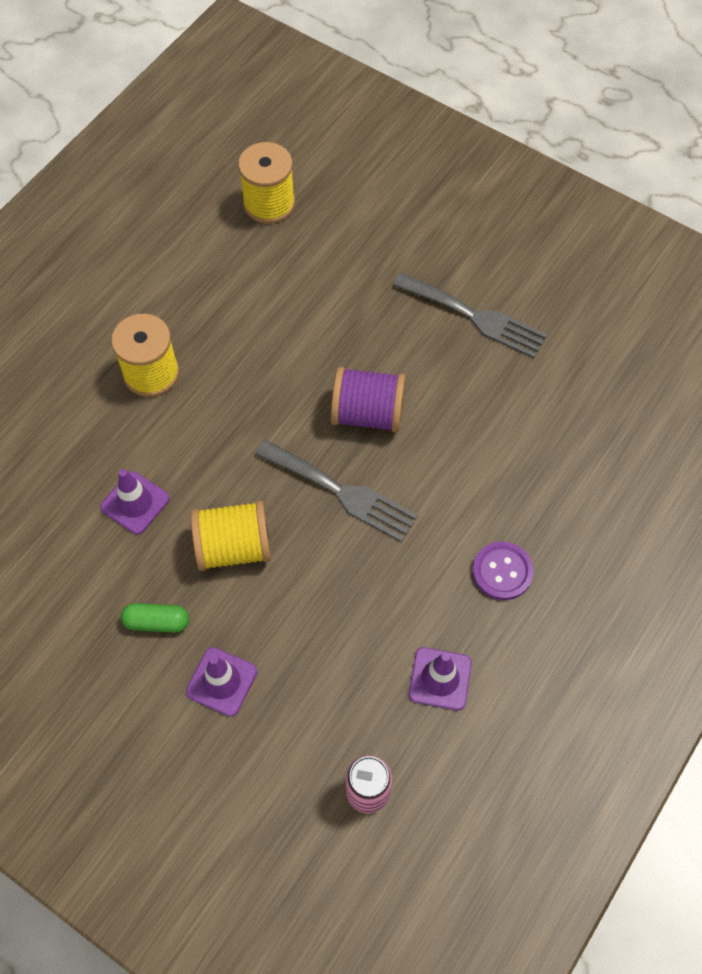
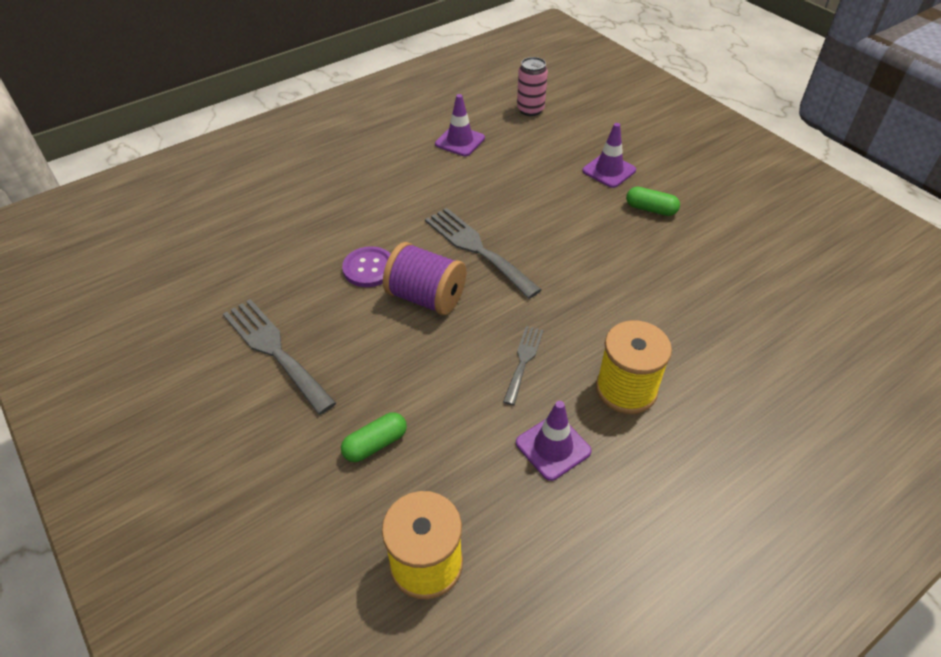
camera: 160 degrees left, 15 degrees down
(135, 503) = (658, 285): purple traffic cone -> purple traffic cone (553, 447)
(234, 547) = (579, 236): yellow spool -> none
(249, 373) = (523, 361): none -> grey fork
(344, 267) = (375, 444): none -> green capsule
(502, 571) = (383, 178): purple button -> purple button (369, 268)

